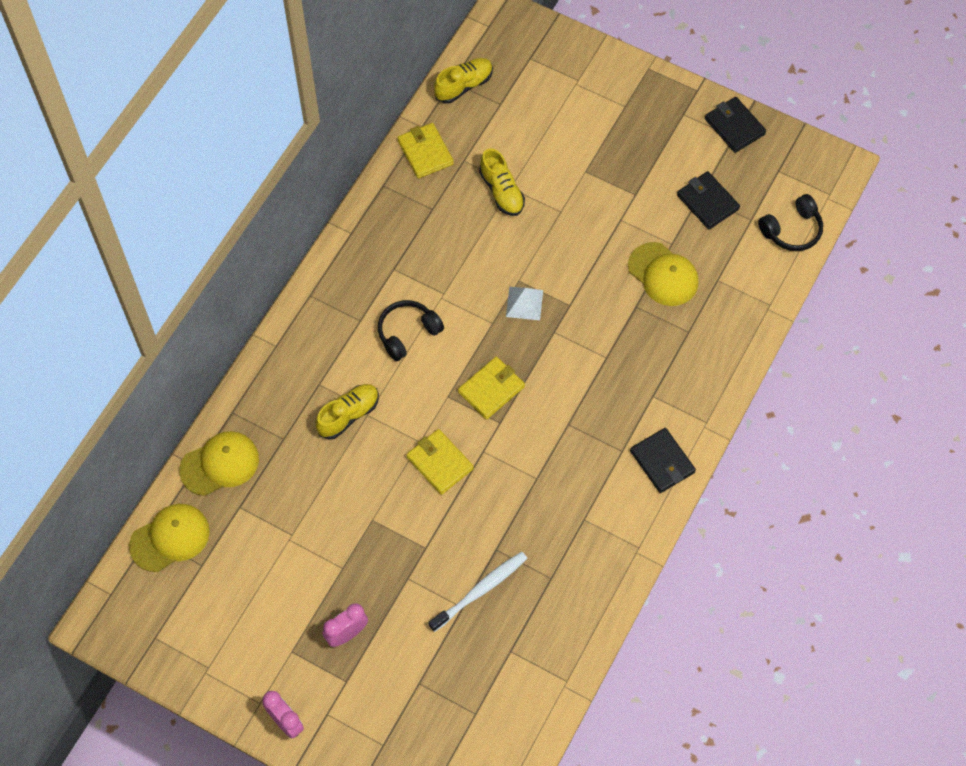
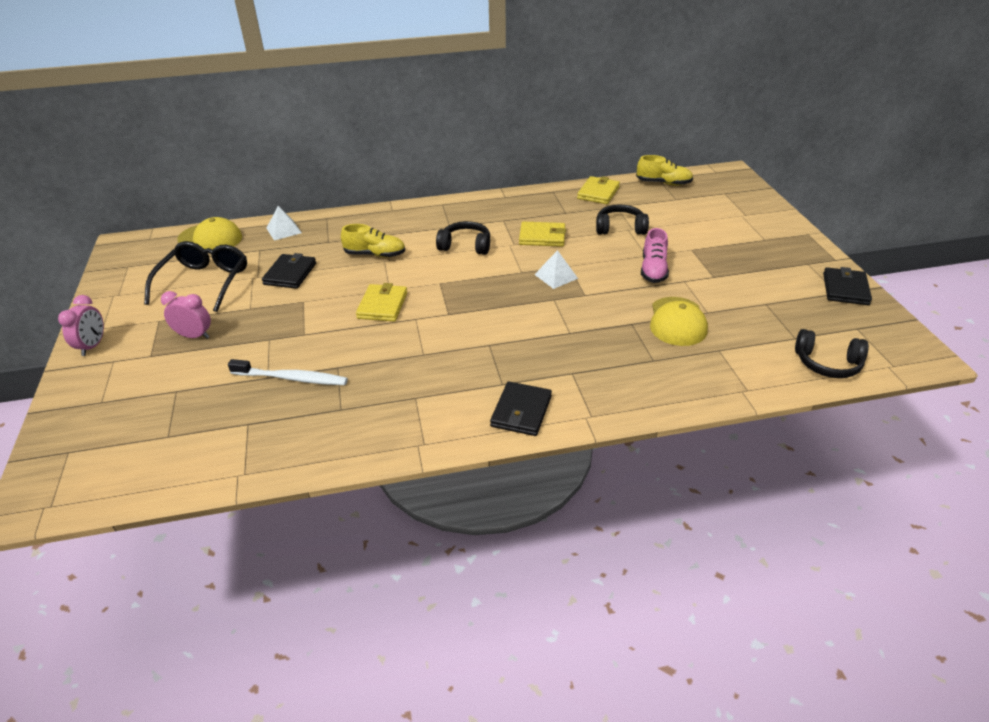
camera: 50 degrees right, 25 degrees down
(220, 464) = (284, 230): yellow cap -> white pyramid
(256, 583) = (205, 282): none -> black glasses
(491, 389) = (470, 297): yellow wallet -> yellow wallet (542, 237)
(501, 191) = (620, 228): yellow shoe -> black headphones
(585, 227) = (653, 270): none -> pink shoe
(707, 202) = (768, 310): black wallet -> black wallet (290, 274)

